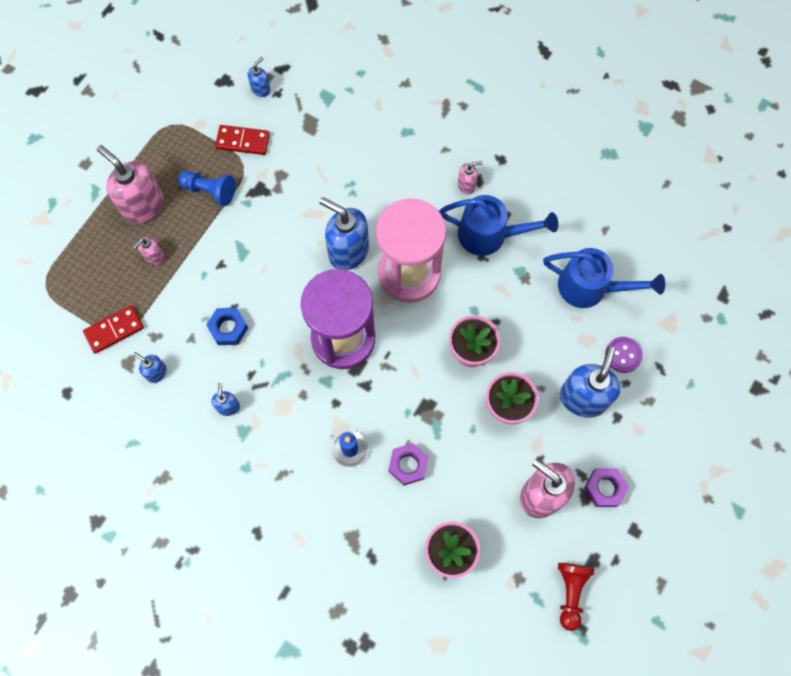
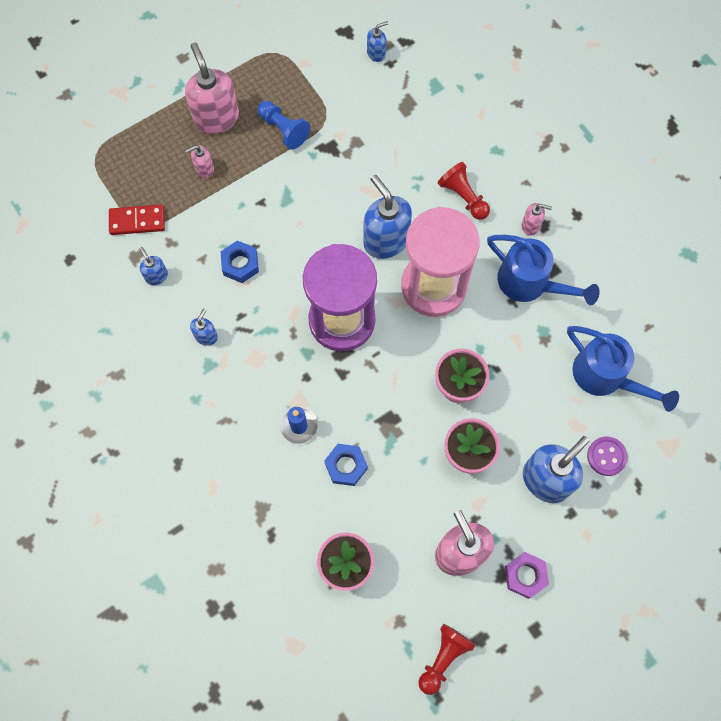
camera: 25 degrees right, 0 degrees up
(243, 141) = (336, 95): red domino -> none
(397, 184) = (463, 197): none -> red pawn
(408, 465) = (346, 466): purple nut -> blue nut

